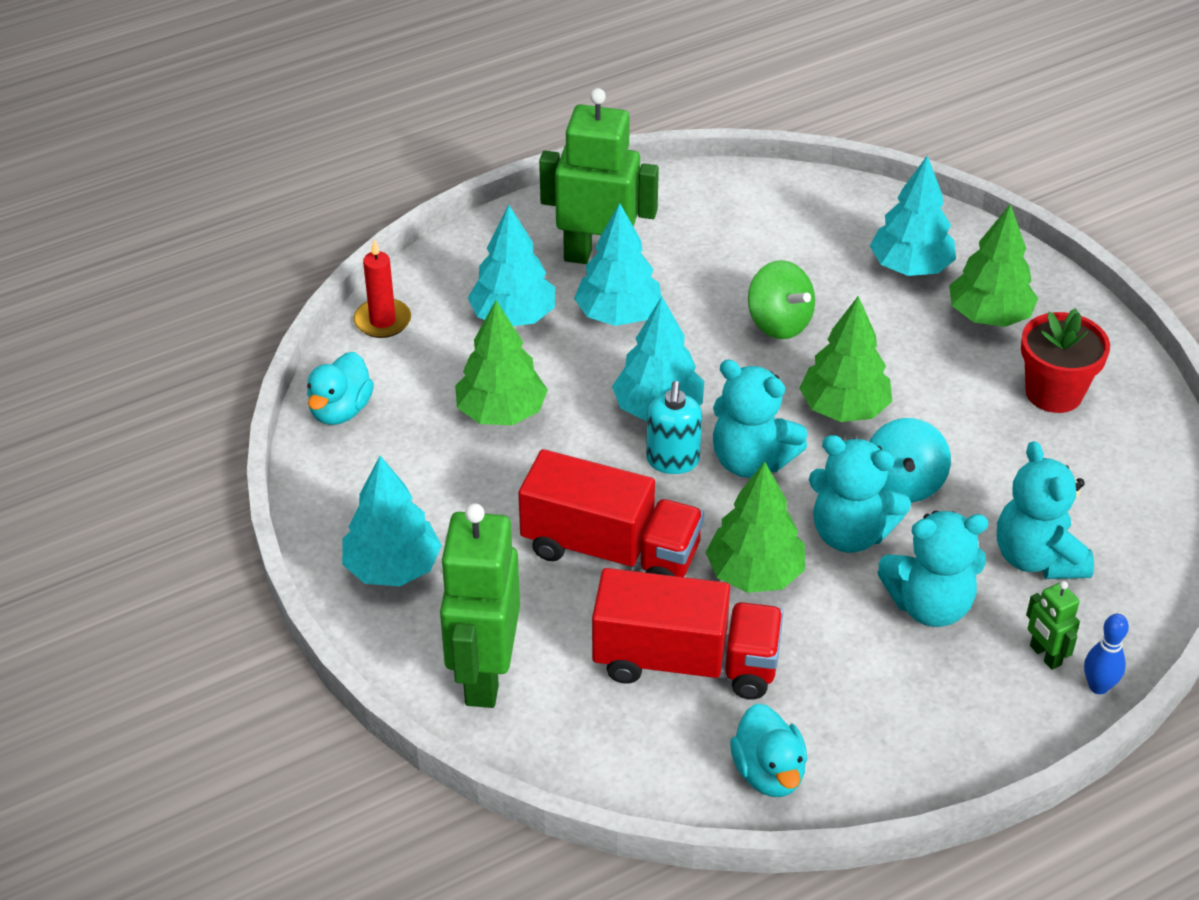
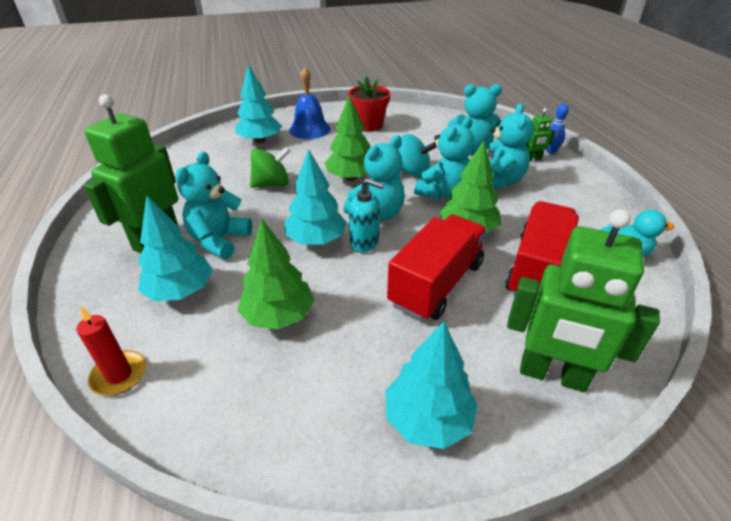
camera: 75 degrees left, 5 degrees down
(340, 410) = (213, 429): turquoise duck -> none
(618, 315) = (219, 240): turquoise tree -> turquoise teddy bear
(989, 316) = (309, 129): green tree -> blue bell

